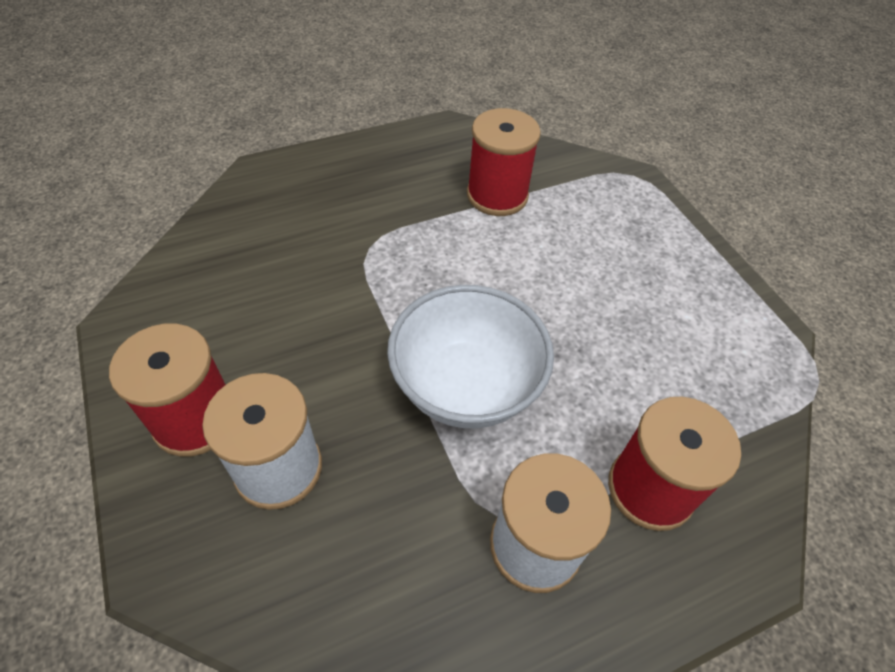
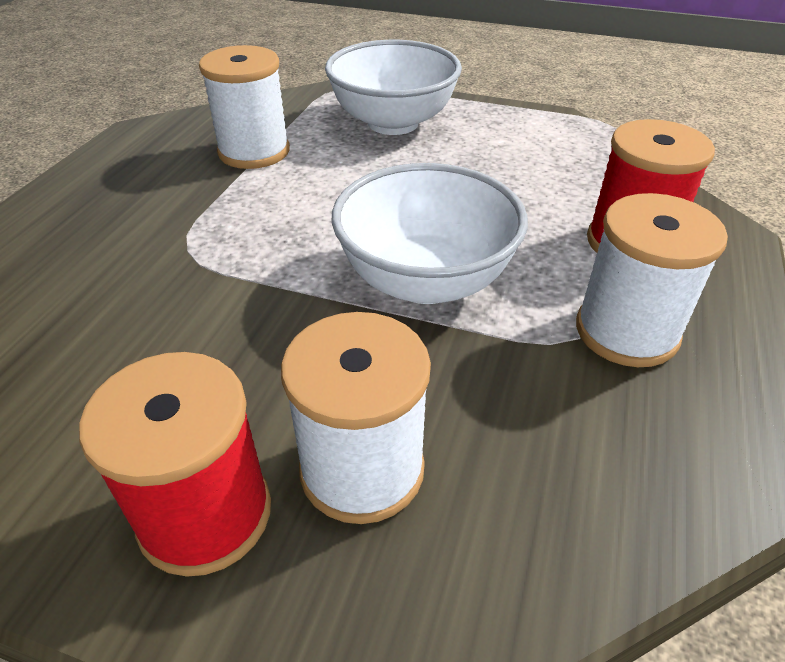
camera: 45 degrees left, 10 degrees down
(497, 195) = (254, 151): red spool -> white spool
(626, 237) = (393, 123): none -> white bowl

